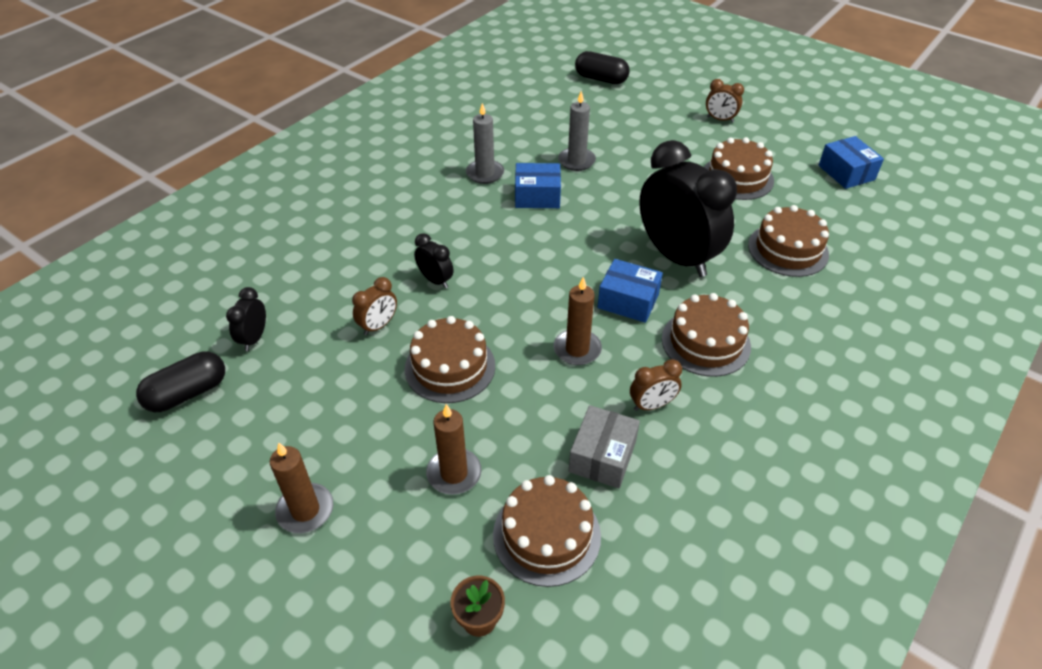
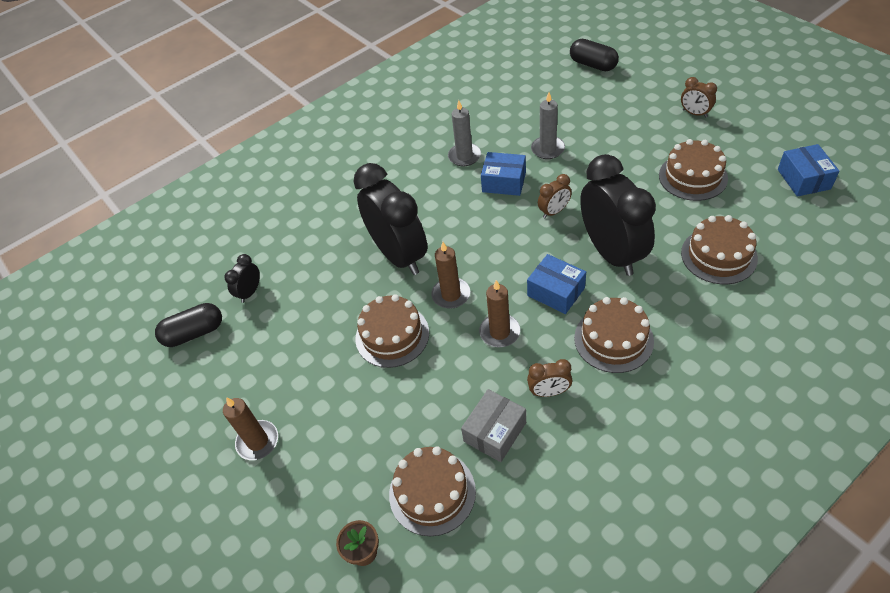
camera: 20 degrees right, 5 degrees up
(378, 326) = (345, 292): brown clock -> brown clock (554, 211)
(435, 280) = (399, 255): black clock -> black clock, size x2.33
(454, 473) = (373, 428): brown candle -> brown candle (451, 295)

